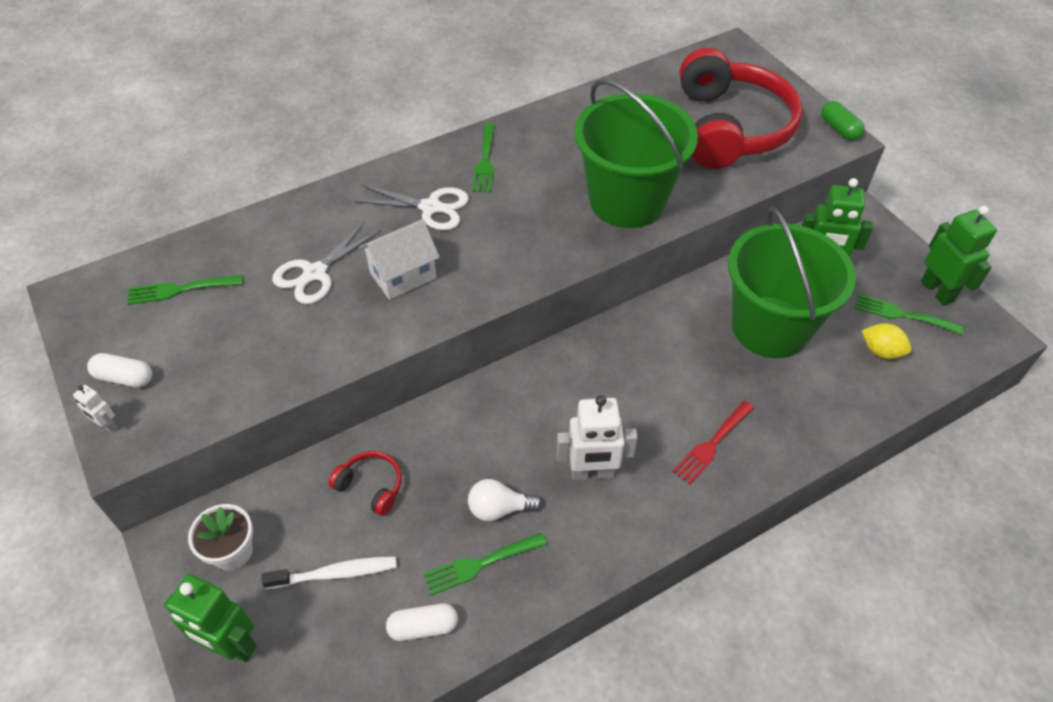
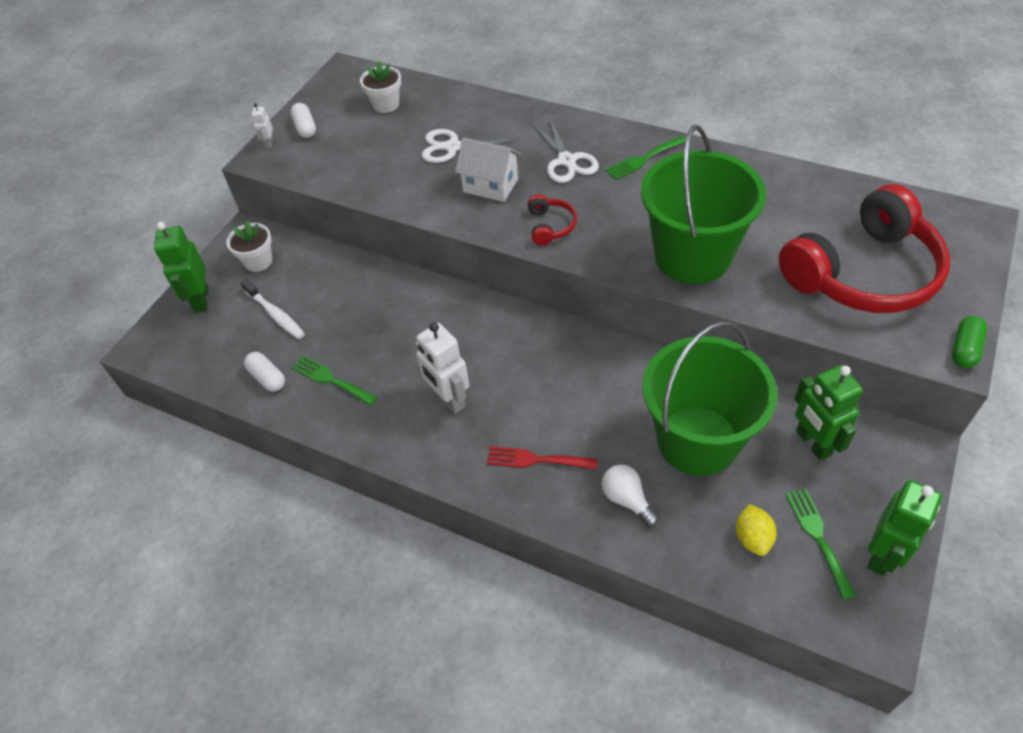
camera: 60 degrees right, 0 degrees up
(179, 290) = (386, 104): green fork -> white flower pot
(371, 486) = (347, 292): red headphones -> red headphones (550, 226)
(499, 508) = (380, 365): white light bulb -> white light bulb (627, 499)

